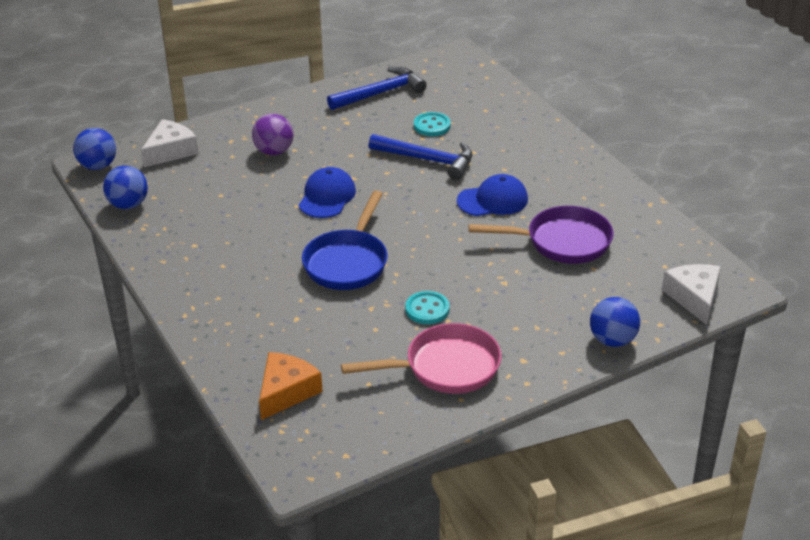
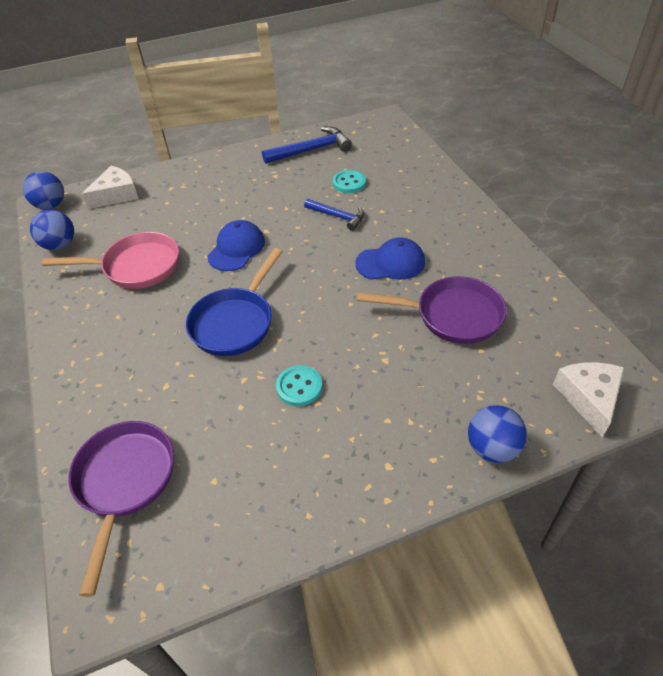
camera: 10 degrees right, 10 degrees up
(274, 151) = (204, 200): purple ball -> none
(286, 392) = (125, 482): orange cheese -> purple pan
(427, 160) = (337, 216): blue hammer -> blue hammer, size x0.65
(445, 367) = (301, 467): pink pan -> pink pan (136, 267)

